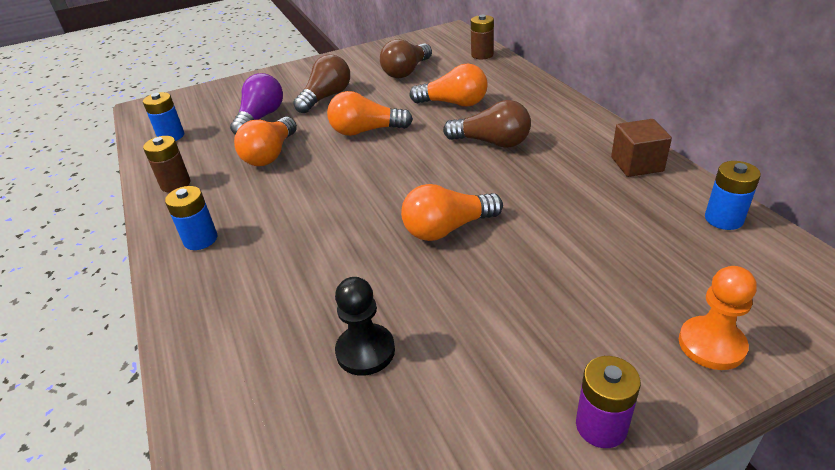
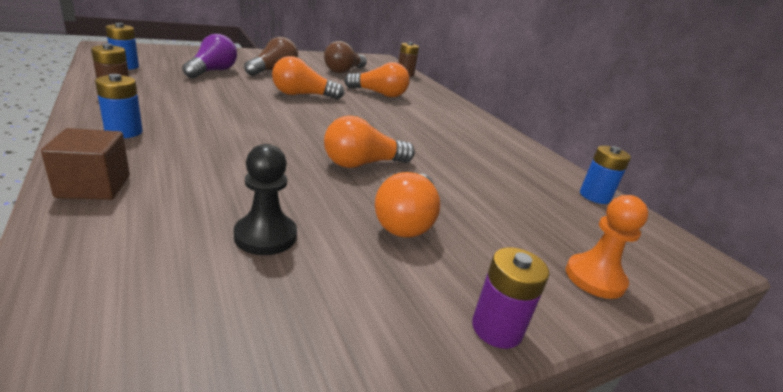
camera: 10 degrees left, 10 degrees down
(270, 154) = (213, 93): orange light bulb -> orange light bulb (407, 221)
(492, 142) = (407, 120): brown light bulb -> none
(637, 164) = (524, 153): brown cube -> brown cube (94, 186)

